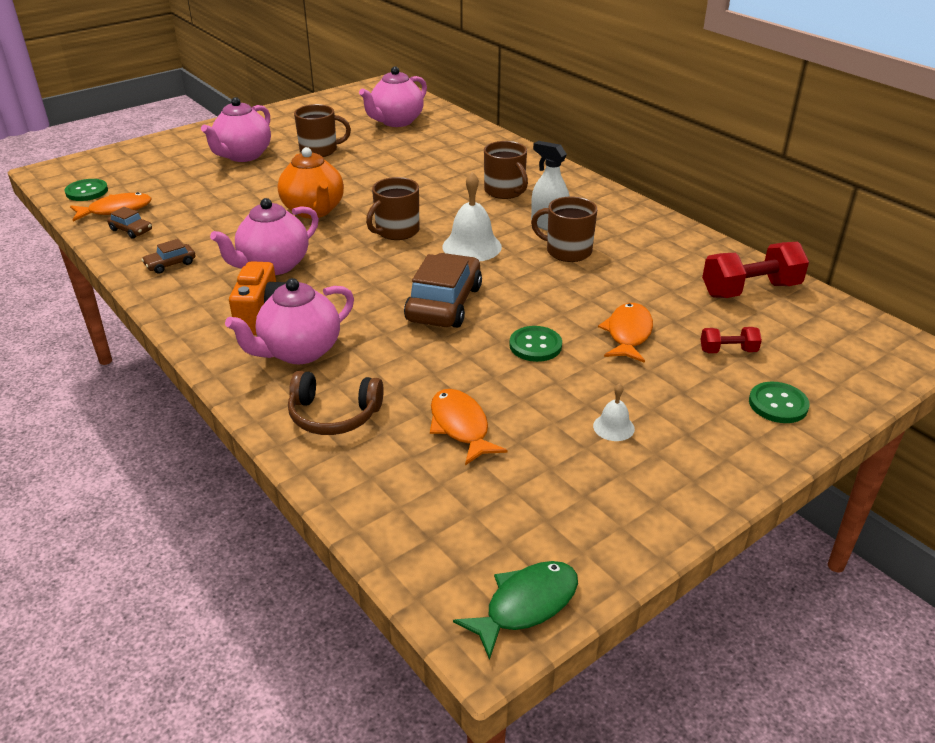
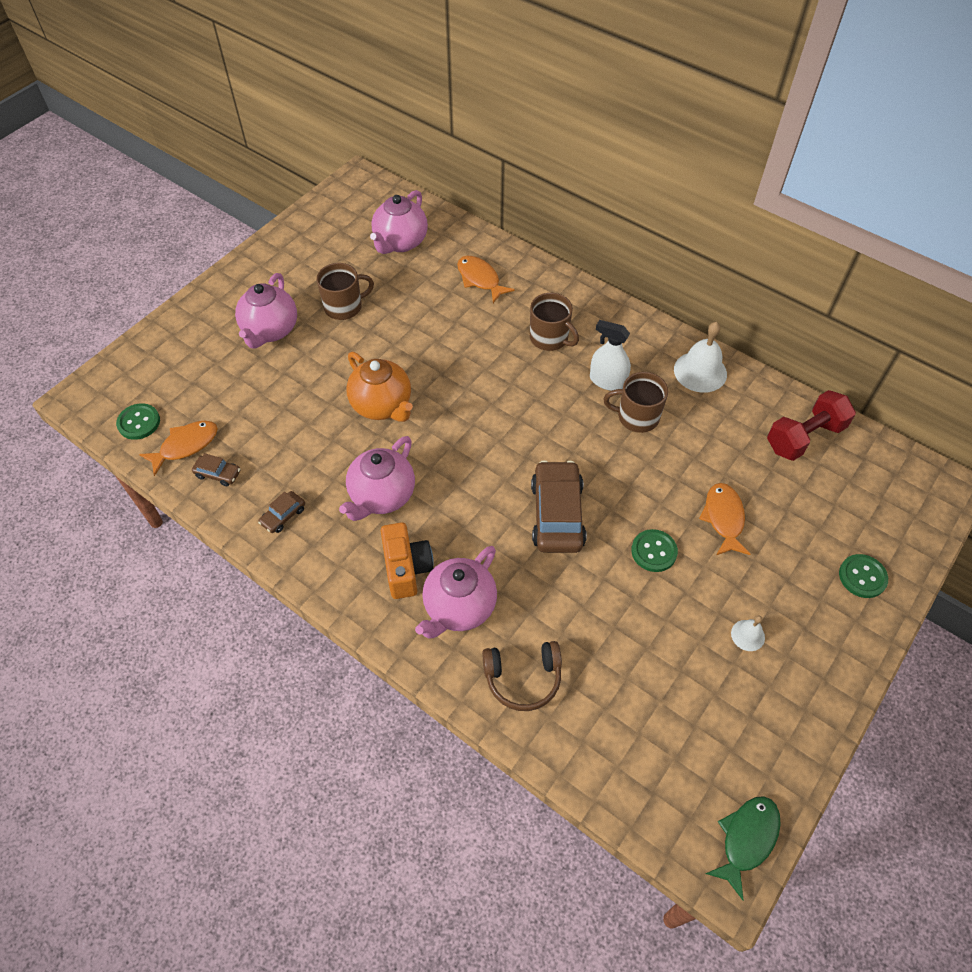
camera: 15 degrees left, 20 degrees up
(396, 231) = (473, 420): brown mug -> none
(460, 426) = (630, 665): orange fish -> orange fish (480, 279)
(472, 246) = (550, 428): white bell -> white bell (700, 371)
(728, 351) = (808, 521): red dumbbell -> none

